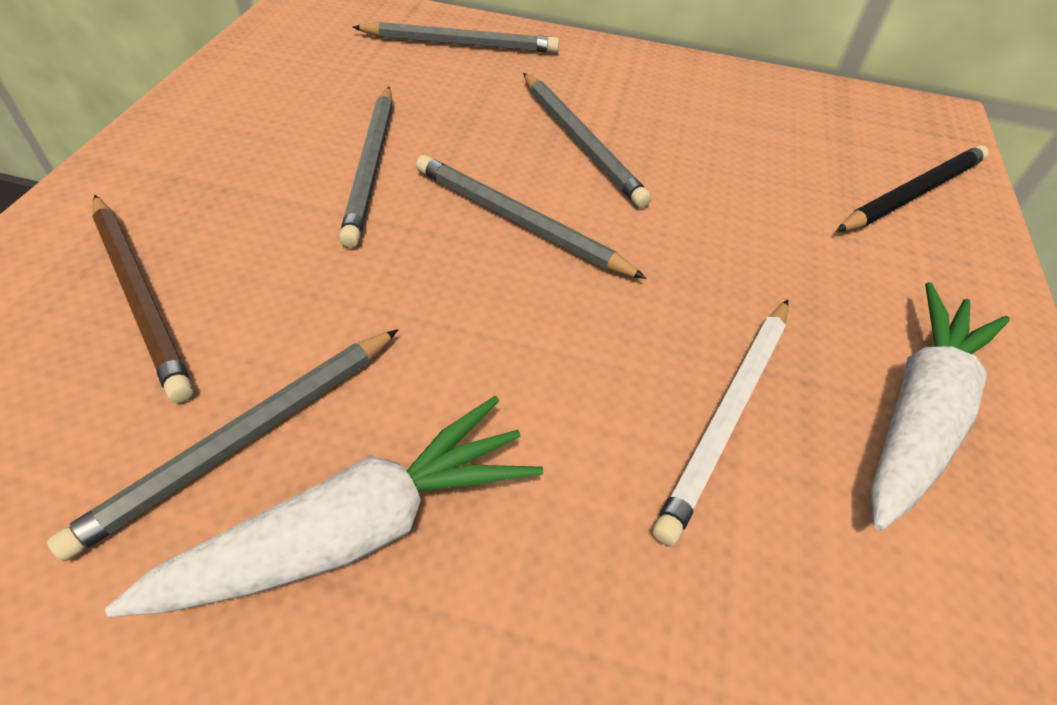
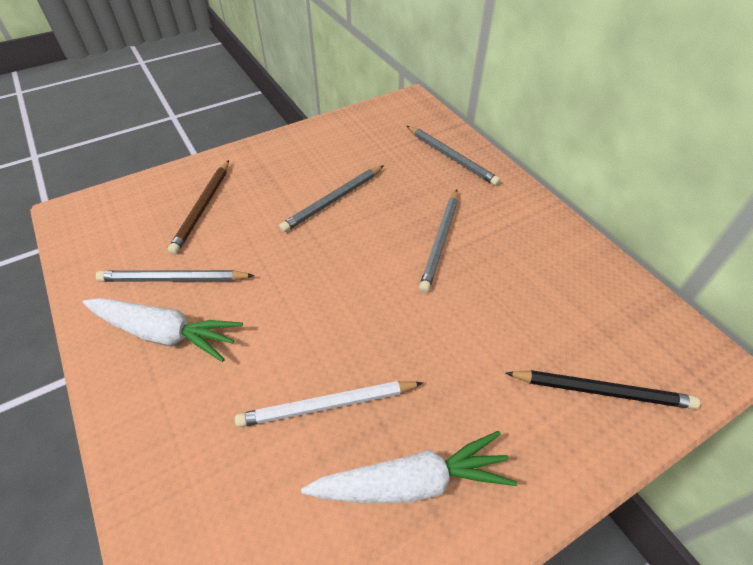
camera: 50 degrees right, 0 degrees up
(519, 221) = (359, 262): grey pencil -> none

